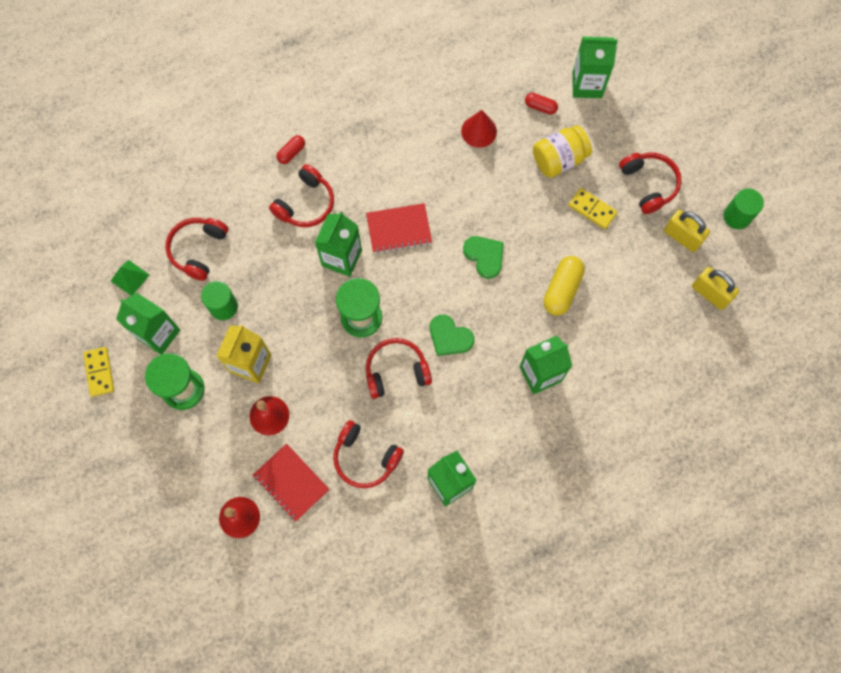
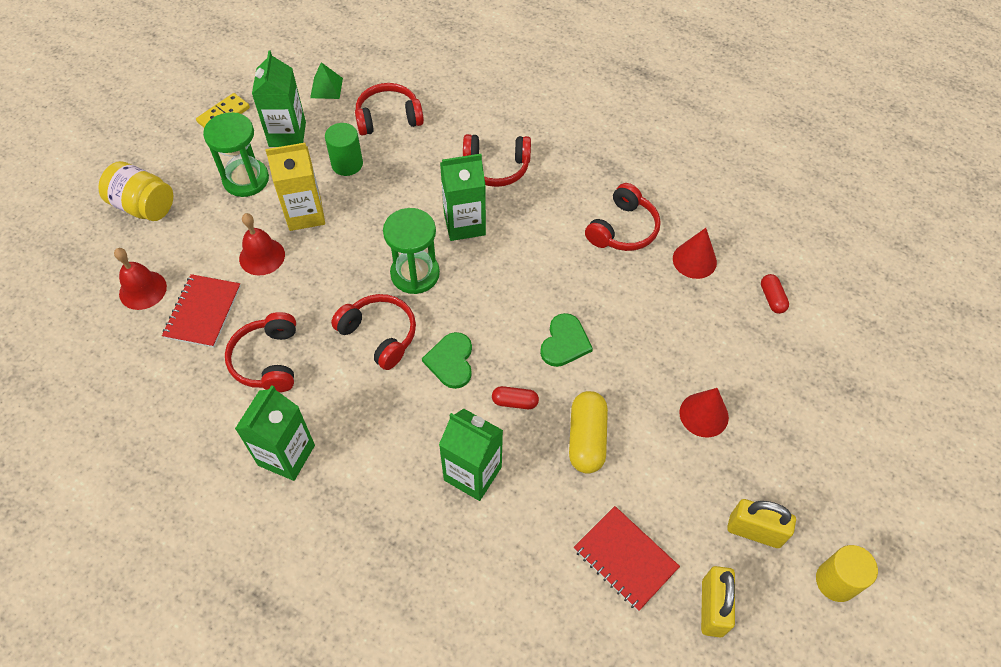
camera: 55 degrees right, 15 degrees down
(291, 153) = (537, 130): red capsule -> red capsule (515, 402)
(399, 229) = (532, 253): red notebook -> red notebook (625, 559)
(559, 159) = (731, 349): yellow jar -> yellow jar (144, 206)
(562, 289) = (586, 438): yellow capsule -> yellow capsule turned 75 degrees counterclockwise
(587, 85) = (839, 327): green carton -> none
(592, 209) = (704, 414): yellow domino -> red cone
(648, 184) = (785, 456): red headphones -> red headphones (623, 229)
(682, 237) = (754, 531): yellow padlock -> yellow padlock turned 75 degrees counterclockwise
(737, 216) = (836, 581): green cylinder -> yellow cylinder

